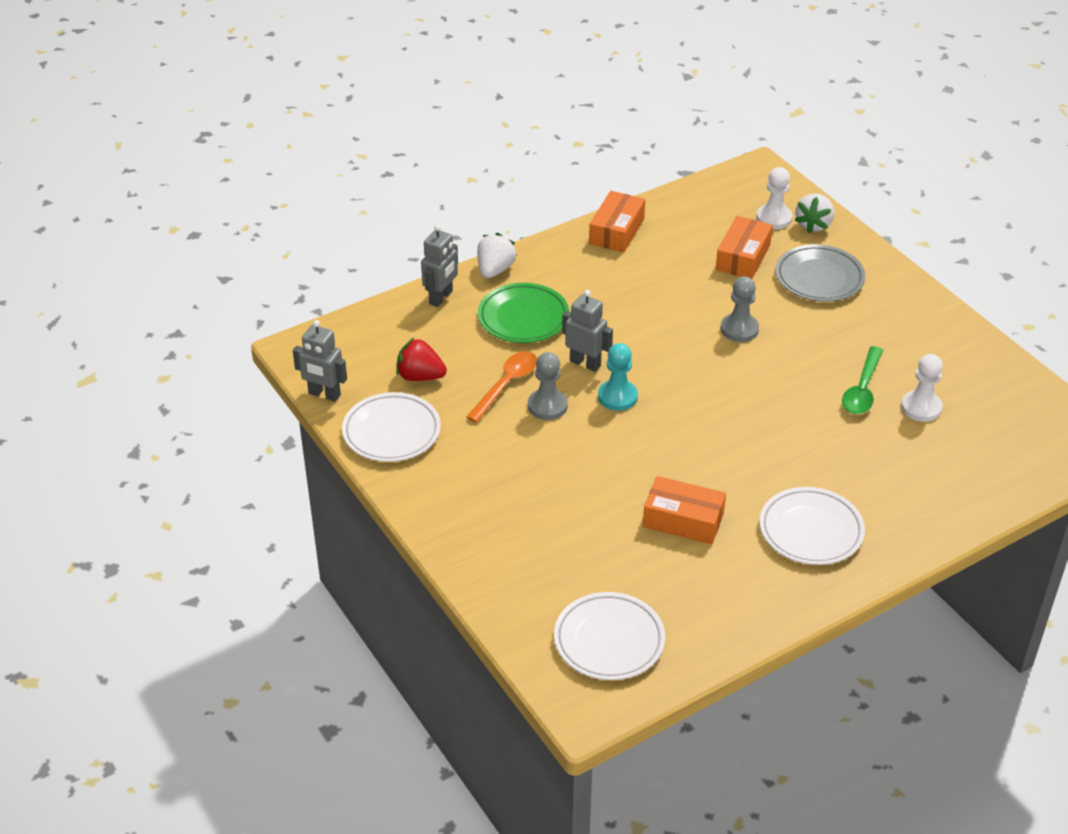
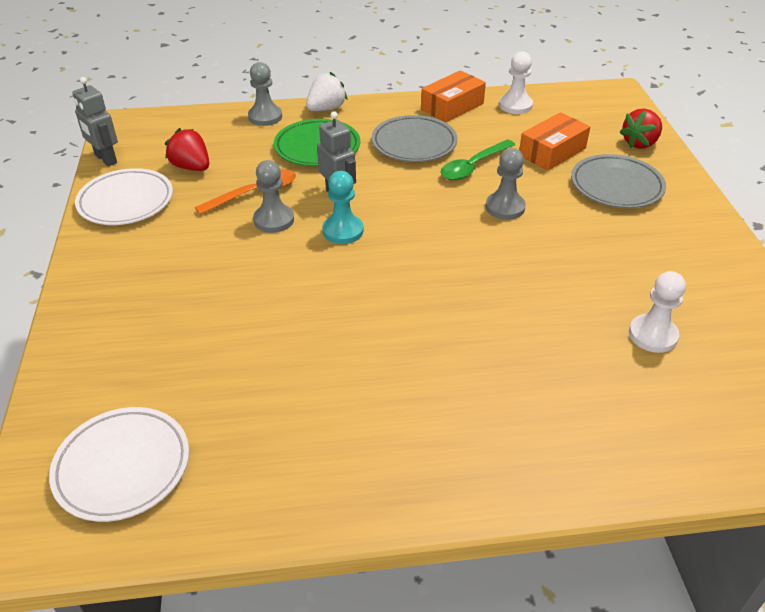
camera: 25 degrees right, 0 degrees up
(441, 298) = (265, 117): grey robot -> grey pawn
(611, 285) = (414, 143): none -> grey plate
(683, 520) = (308, 365): orange box -> none
(774, 218) = (604, 130): white pawn -> white pawn (515, 105)
(811, 530) = (436, 426): white plate -> none
(814, 225) = (640, 143): white strawberry -> red strawberry
(862, 389) = (596, 297): green spoon -> green spoon (473, 166)

